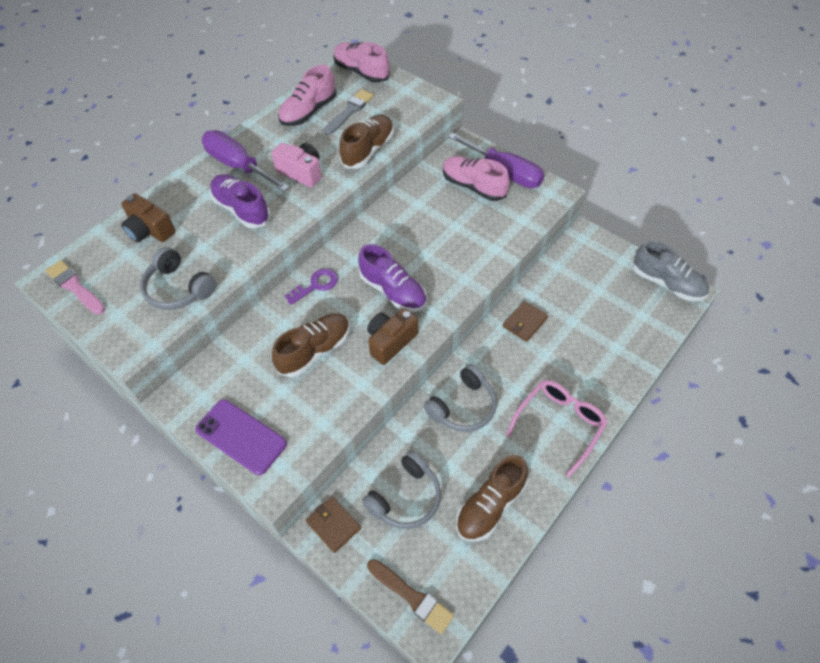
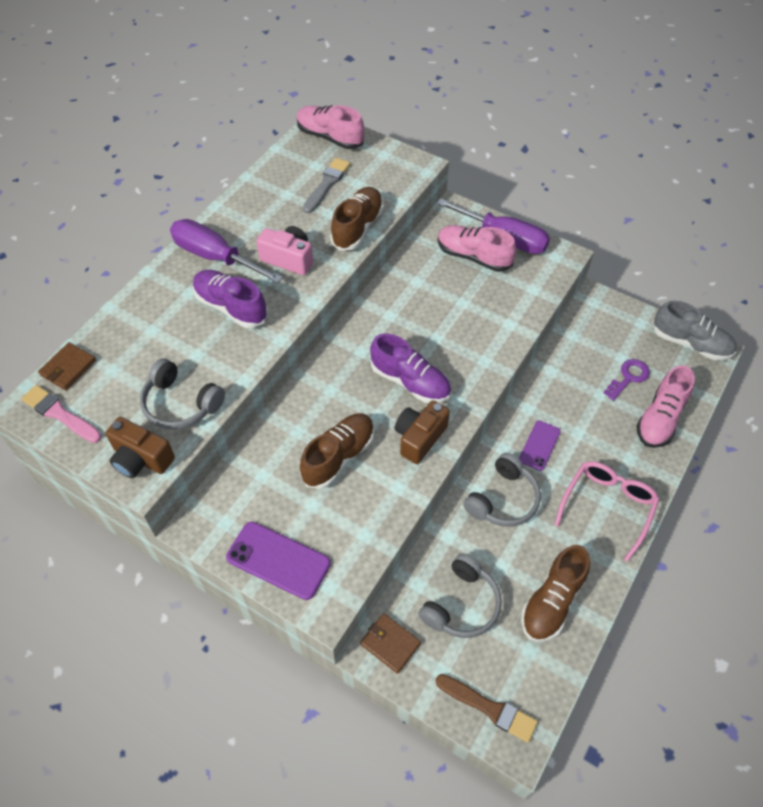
camera: 10 degrees left, 0 degrees up
(150, 230) = (131, 340): brown camera -> brown camera (141, 459)
(308, 112) = (280, 188): pink shoe -> pink shoe (660, 418)
(316, 285) = (324, 383): purple key -> purple key (628, 377)
(506, 361) = (539, 445): none -> purple phone
(524, 323) = (550, 401): brown wallet -> brown wallet (68, 368)

